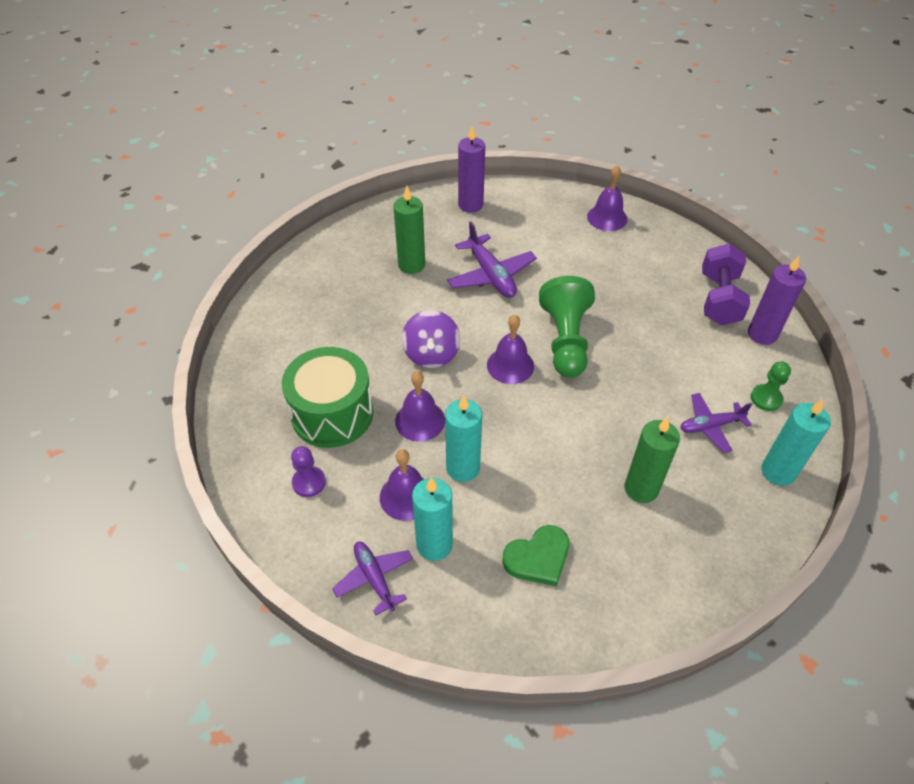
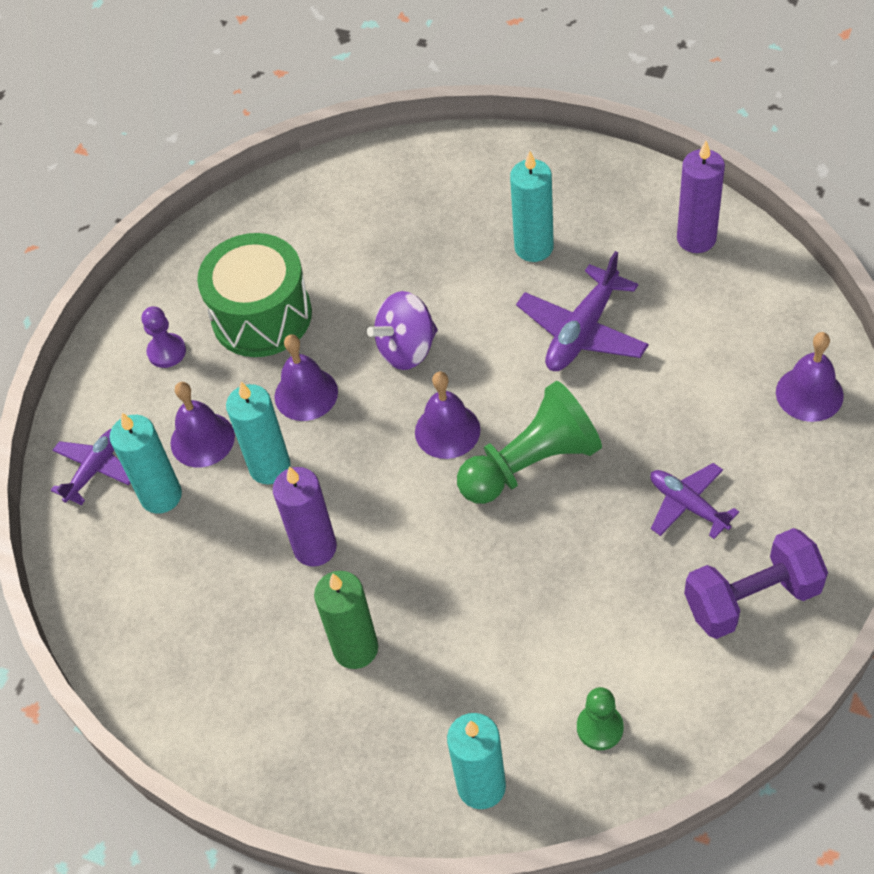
camera: 65 degrees right, 5 degrees up
(411, 265) = (534, 247): green candle -> turquoise candle
(538, 558) = (201, 593): green heart -> none
(710, 426) = (504, 681): purple plane -> purple plane (688, 505)
(762, 334) = (722, 678): purple candle -> purple candle (315, 548)

